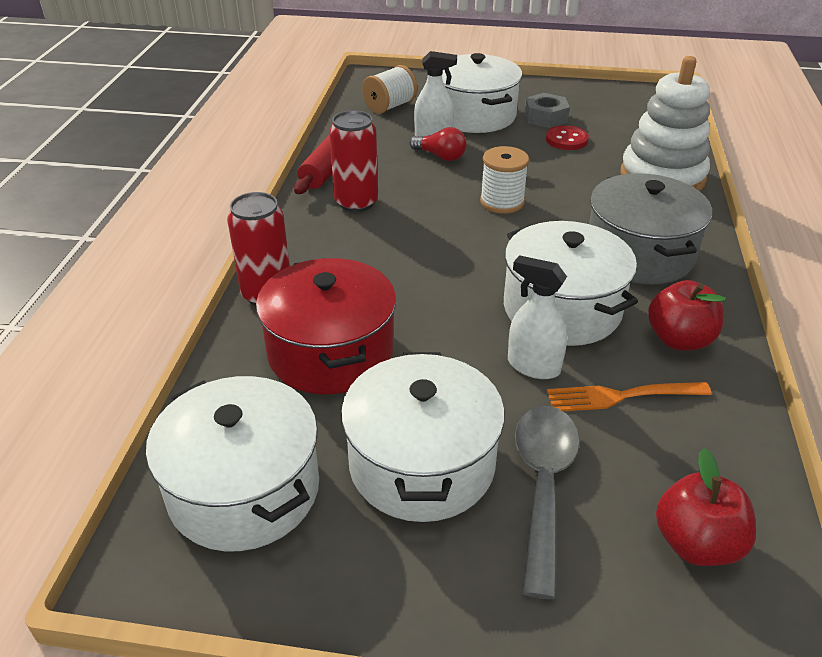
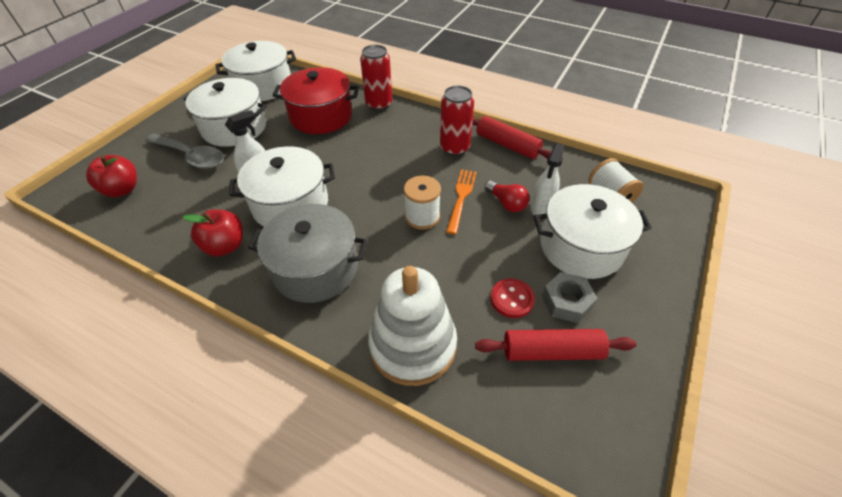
camera: 110 degrees right, 10 degrees up
(440, 156) = (506, 203): red light bulb -> red light bulb turned 90 degrees counterclockwise
(601, 119) = (552, 351): none -> red rolling pin
(622, 396) = (211, 202): orange fork -> orange fork (461, 198)

